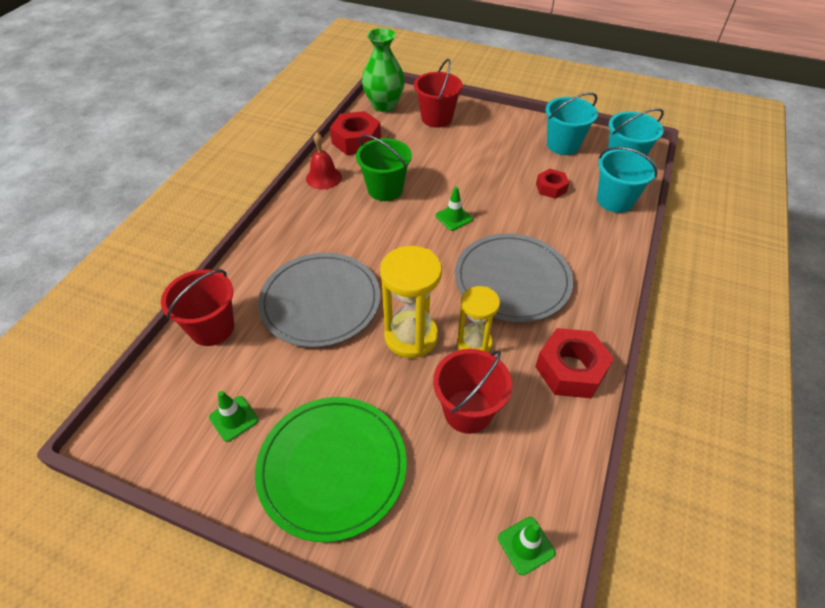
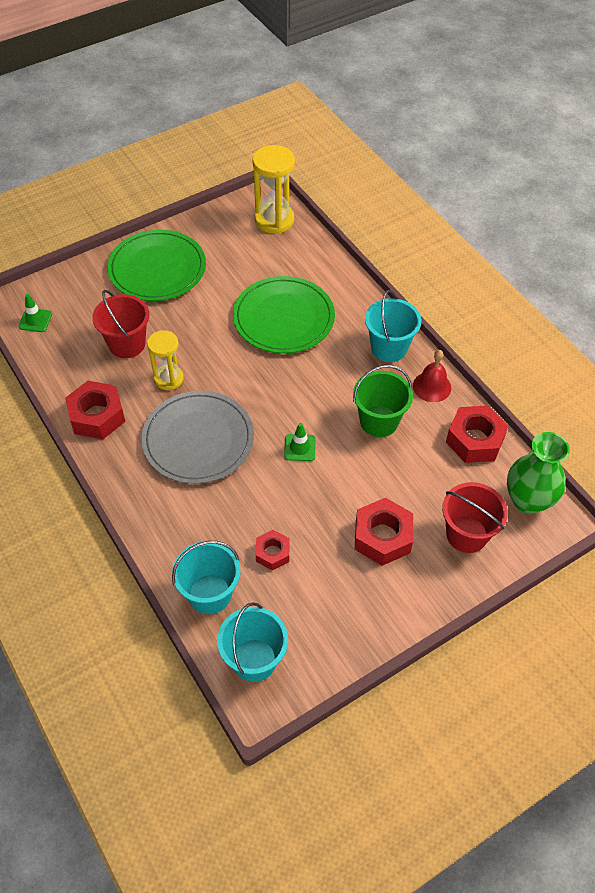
camera: 125 degrees right, 5 degrees up
(212, 328) = (310, 257): red bucket -> none
(234, 418) = (229, 243): green traffic cone -> none
(320, 302) = (283, 318): grey plate -> green plate
(411, 336) = (207, 349): yellow hourglass -> yellow hourglass (274, 220)
(479, 148) = (382, 537): none -> red nut
(563, 145) = (326, 622): turquoise bucket -> turquoise bucket (389, 348)

